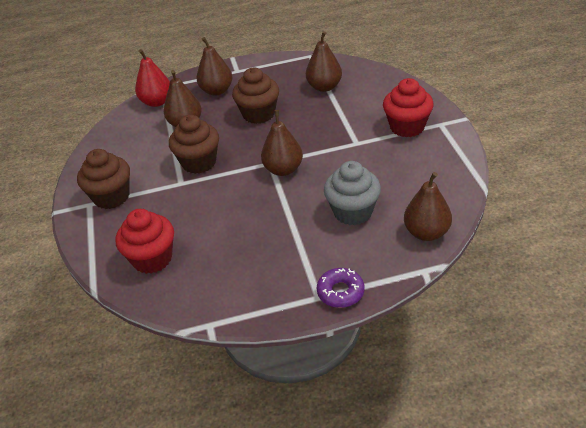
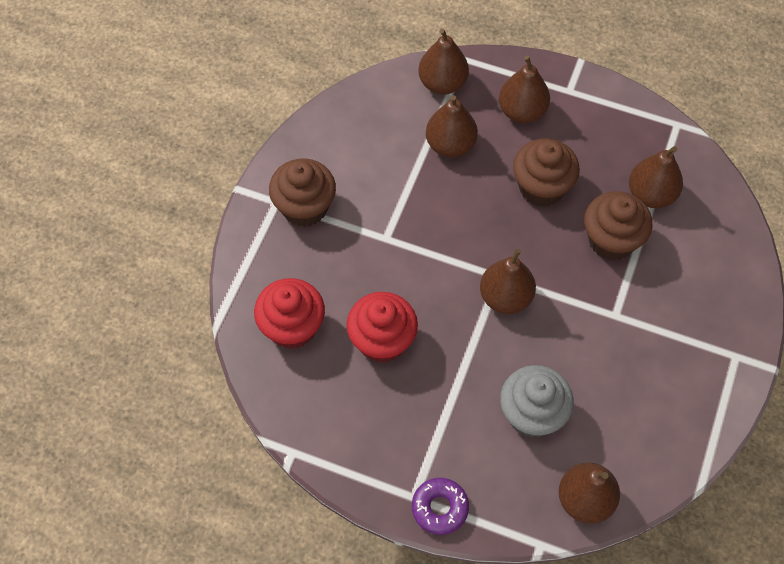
camera: 30 degrees right, 20 degrees up
(157, 102) = (442, 83): red pear -> brown pear
(199, 162) = (424, 220): brown cupcake -> brown cupcake (611, 240)
(407, 127) = (693, 332): red cupcake -> red cupcake (382, 340)

